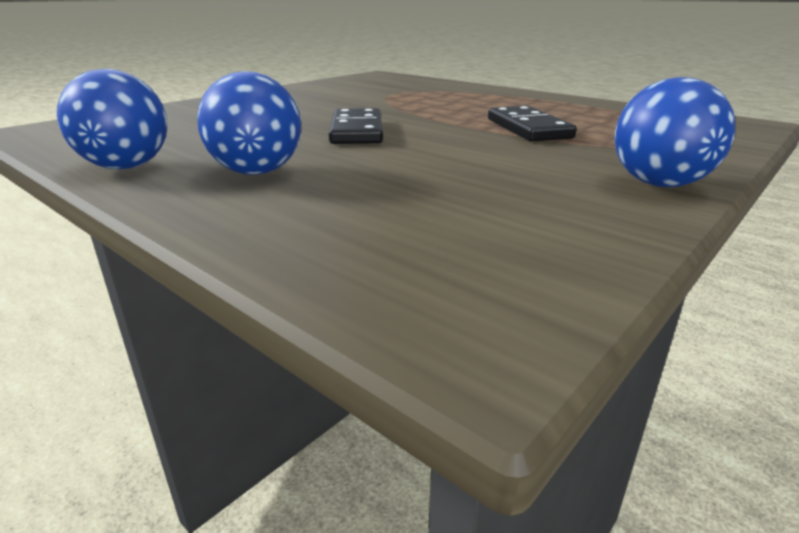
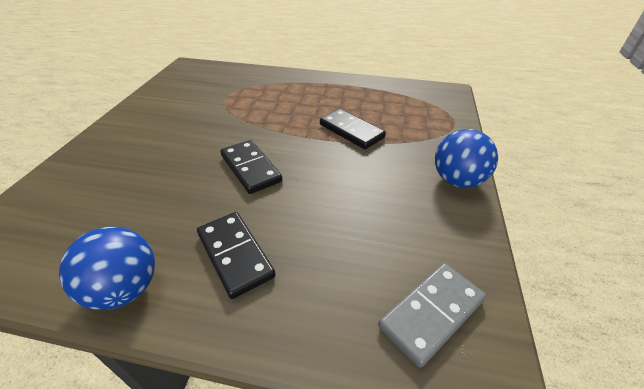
camera: 30 degrees left, 15 degrees up
(257, 172) = (235, 255): blue ball -> black domino
(452, 266) = (431, 313): none -> grey domino

